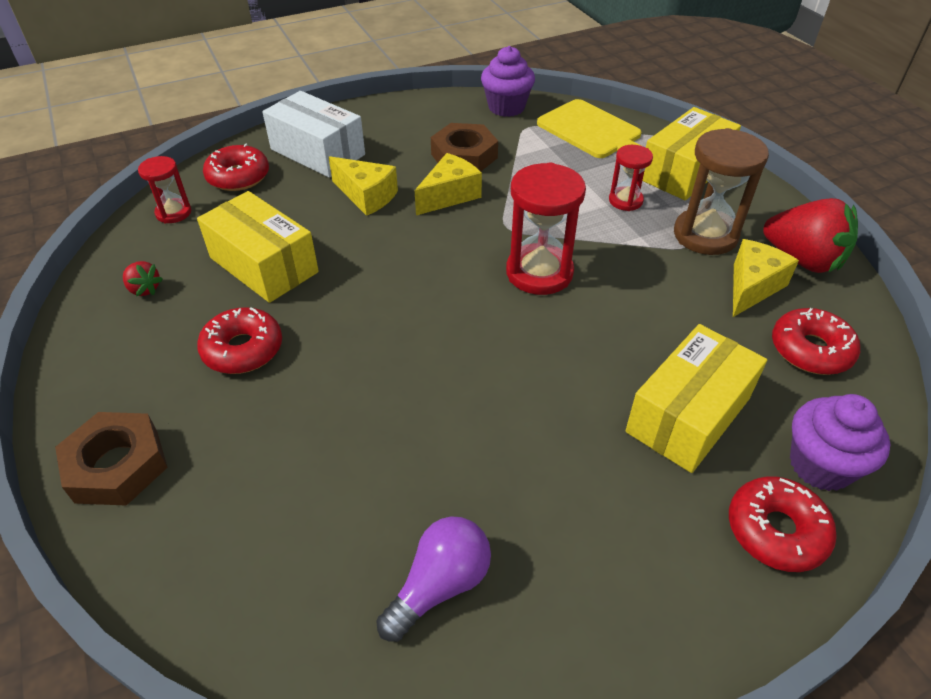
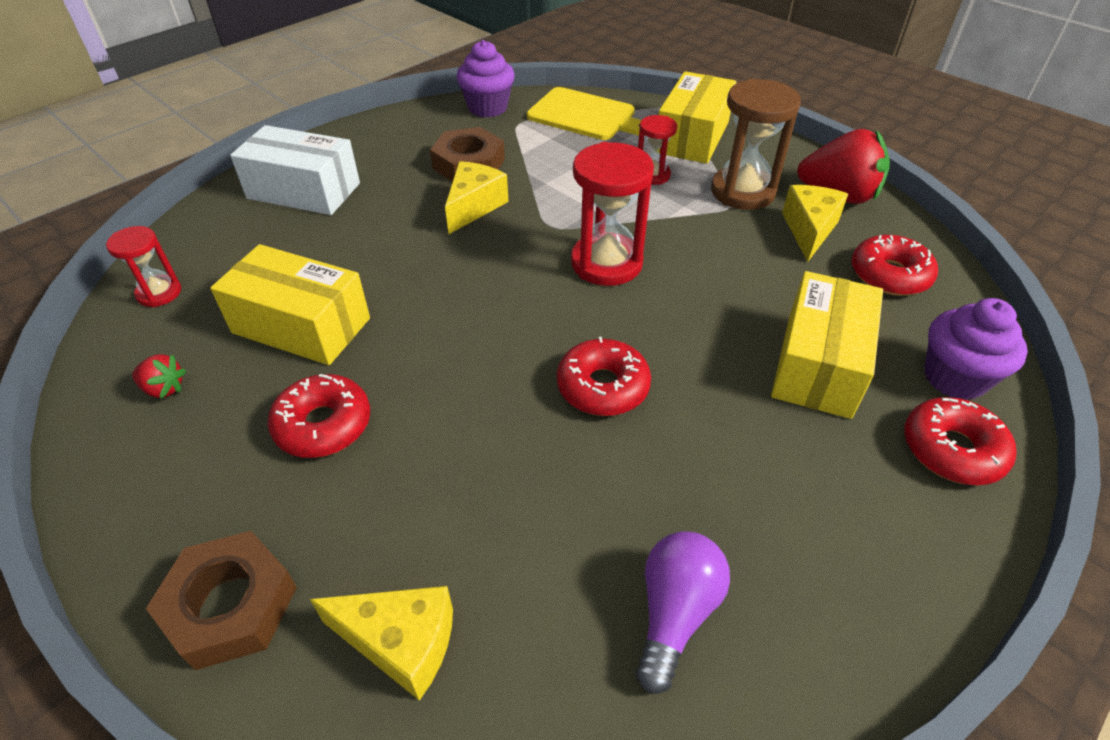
camera: 20 degrees left, 0 degrees up
(238, 177) = (221, 236): red donut -> red donut (602, 387)
(366, 196) = (383, 226): yellow cheese -> yellow cheese (401, 643)

